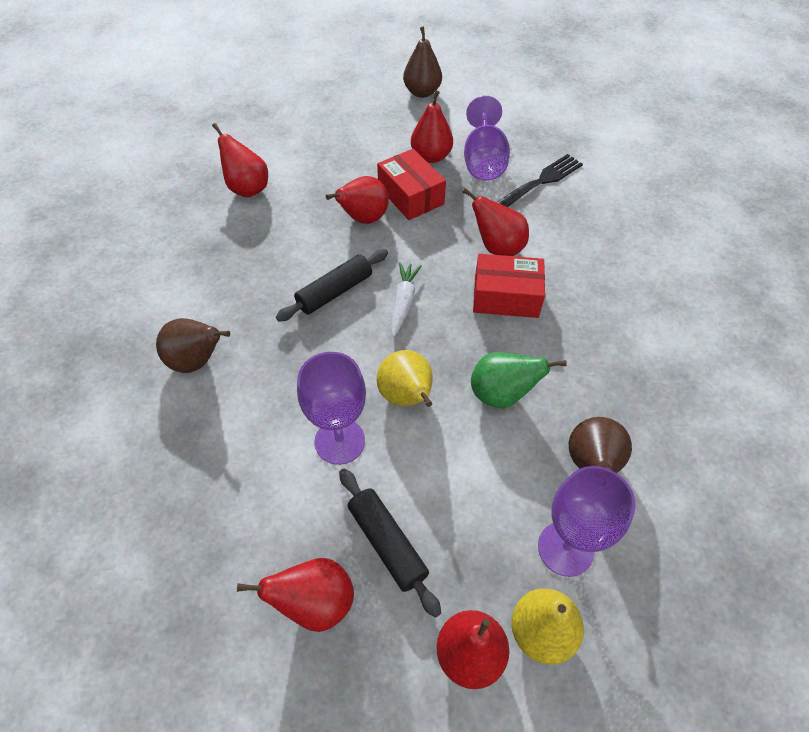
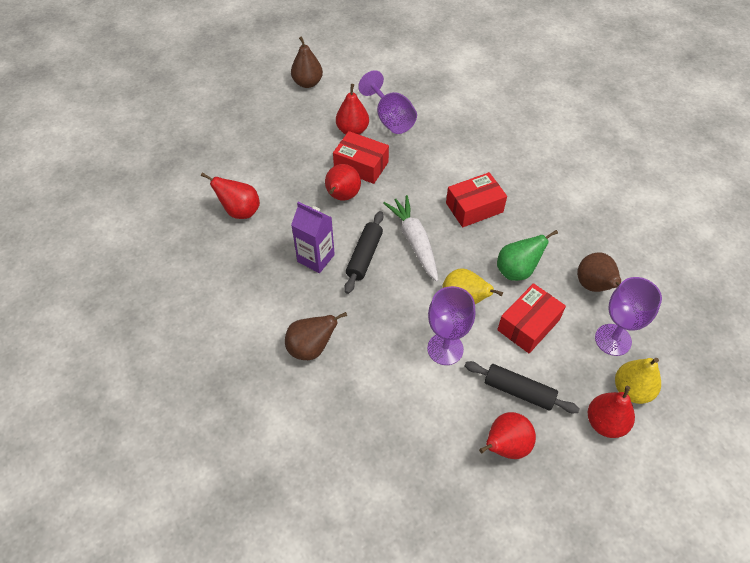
camera: 30 degrees left, 0 degrees up
(282, 269) = (316, 258): none -> purple carton
(403, 302) = (414, 242): white carrot -> white carrot, size x1.54
(464, 468) = (528, 325): none -> red box
(497, 247) = (445, 177): red pear -> none
(540, 182) = (438, 119): black fork -> none

